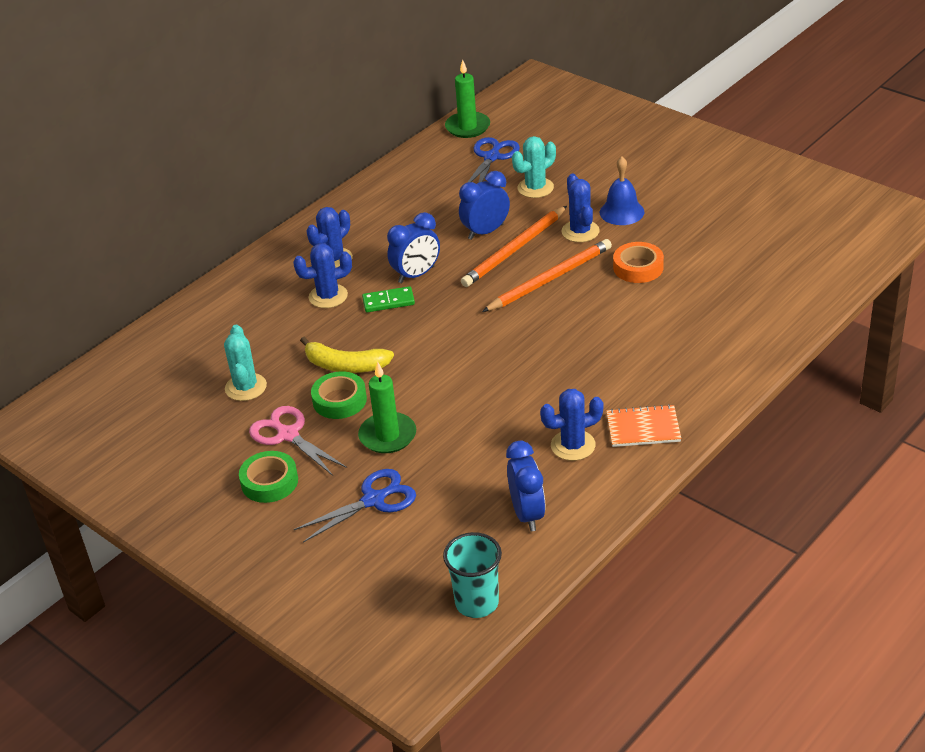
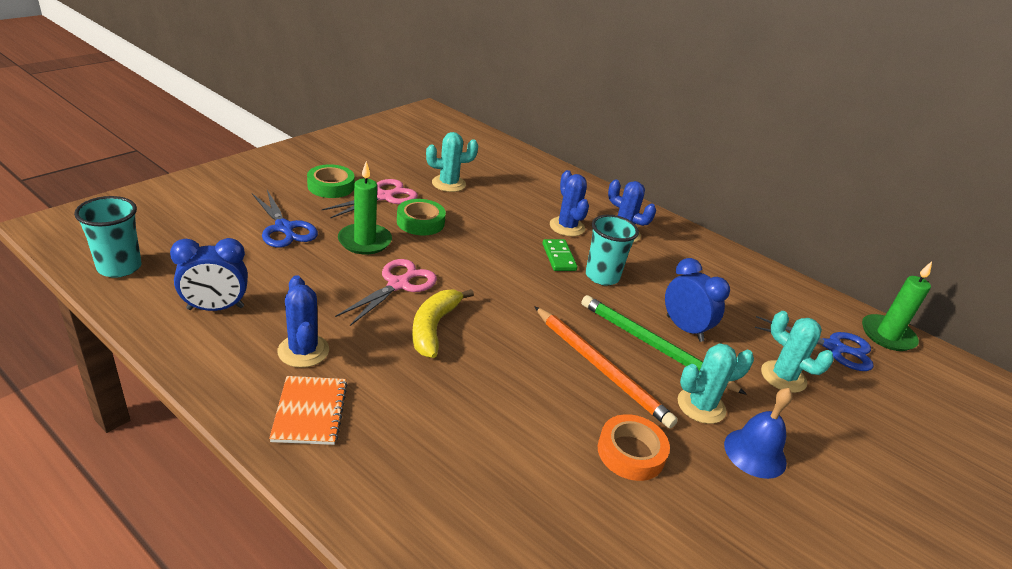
camera: 80 degrees right, 5 degrees down
(345, 365) = (467, 228): yellow banana -> yellow banana (434, 327)
(416, 275) = (602, 276): blue clock -> turquoise cup
(461, 402) = (398, 285): none -> pink scissors
(514, 250) = (654, 346): orange pencil -> green pencil
(580, 231) = (701, 406): blue cactus -> turquoise cactus

